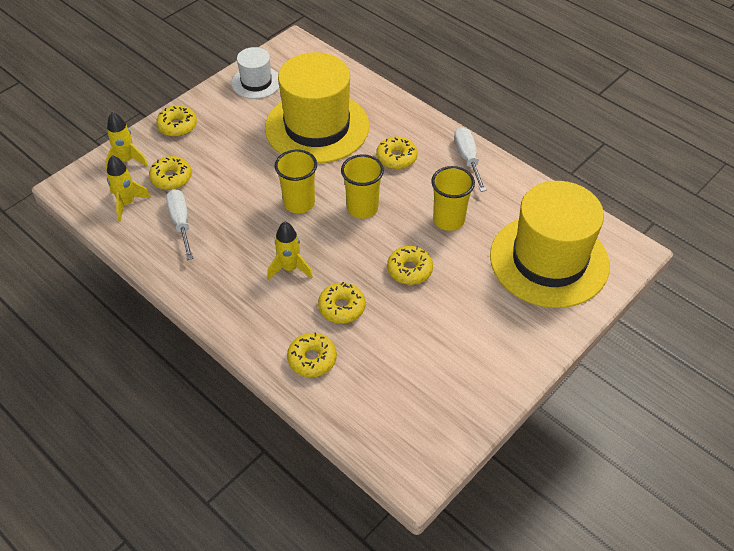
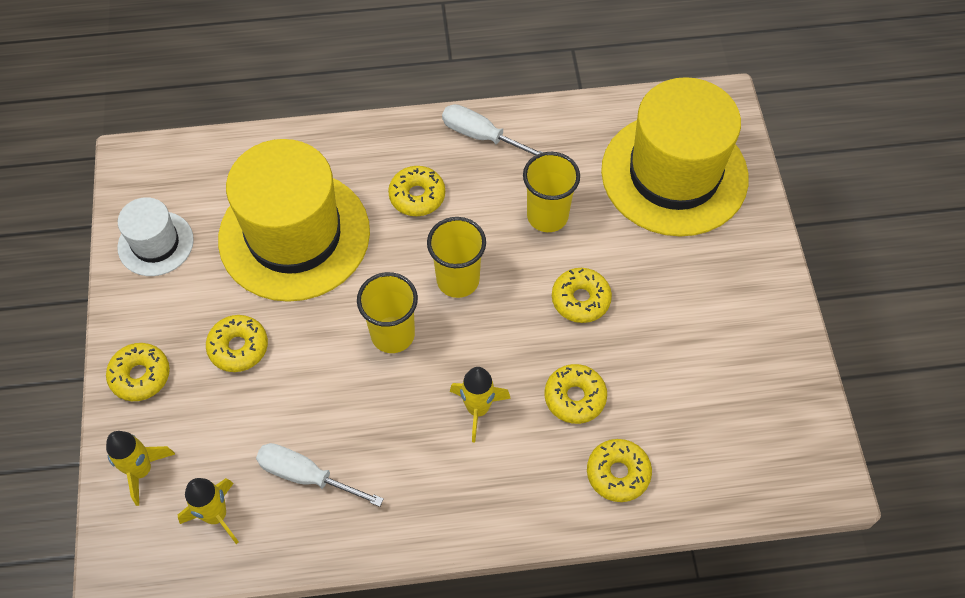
camera: 50 degrees left, 10 degrees up
(171, 178) = (222, 439): yellow donut -> yellow donut (238, 347)

